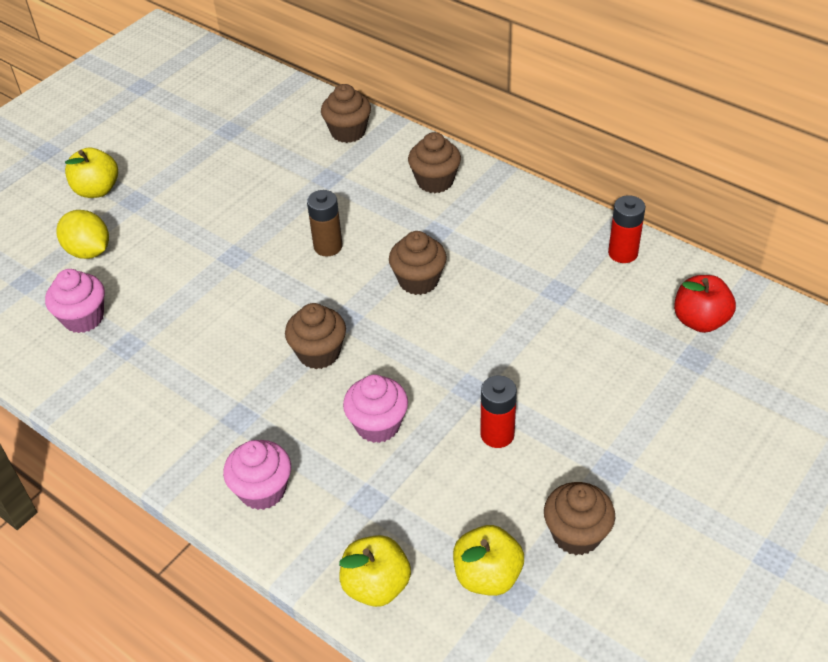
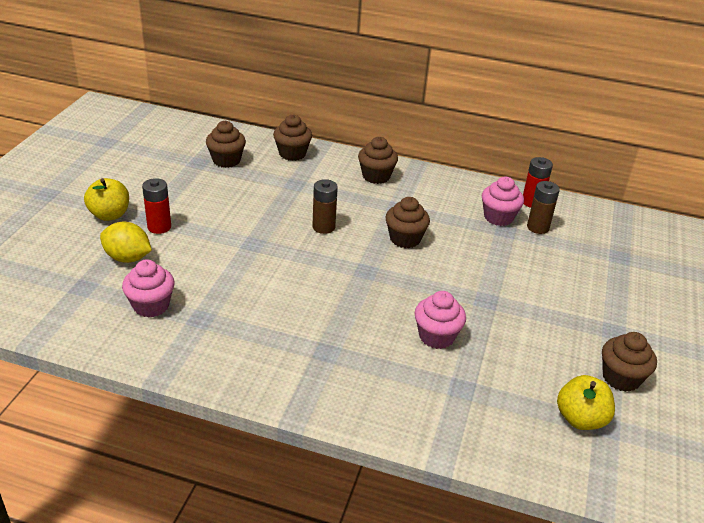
camera: 25 degrees left, 10 degrees down
(262, 490) = (377, 399): pink cupcake -> pink cupcake (498, 217)
(319, 353) = (361, 297): brown cupcake -> brown cupcake (226, 160)
(376, 585) = (507, 445): yellow apple -> none
(497, 434) = (525, 326): red battery -> red battery (159, 227)
(606, 293) = (537, 227): none -> brown battery
(700, 320) = (607, 234): red apple -> none

